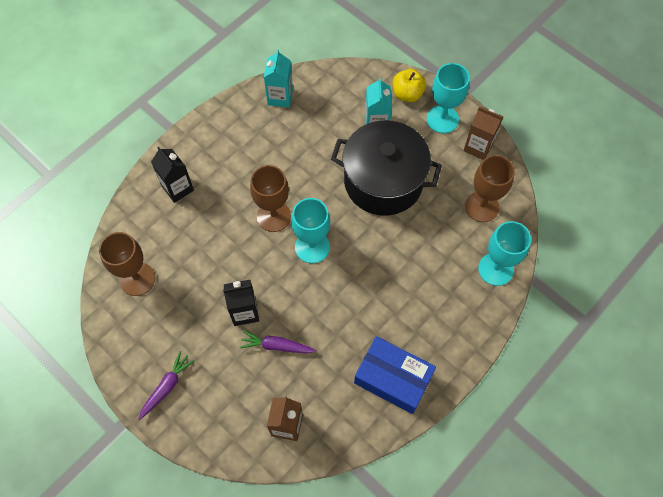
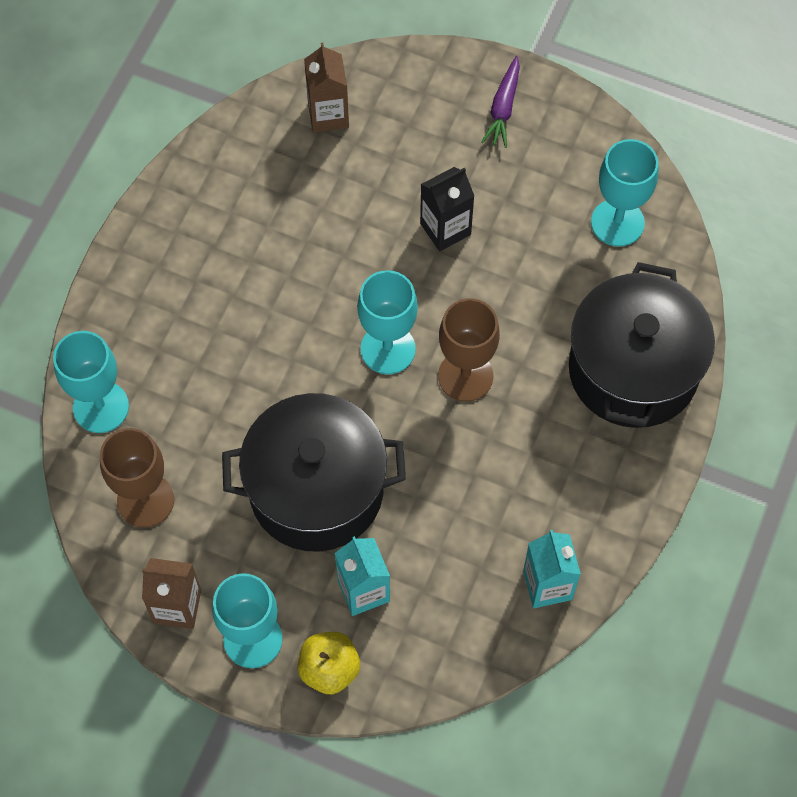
camera: 160 degrees right, 0 degrees up
(137, 279) = (617, 222): brown goblet -> turquoise goblet
(177, 188) = (633, 370): black carton -> black pot
(277, 346) = (381, 201): purple carrot -> none
(393, 378) = (208, 211): blue box -> none

